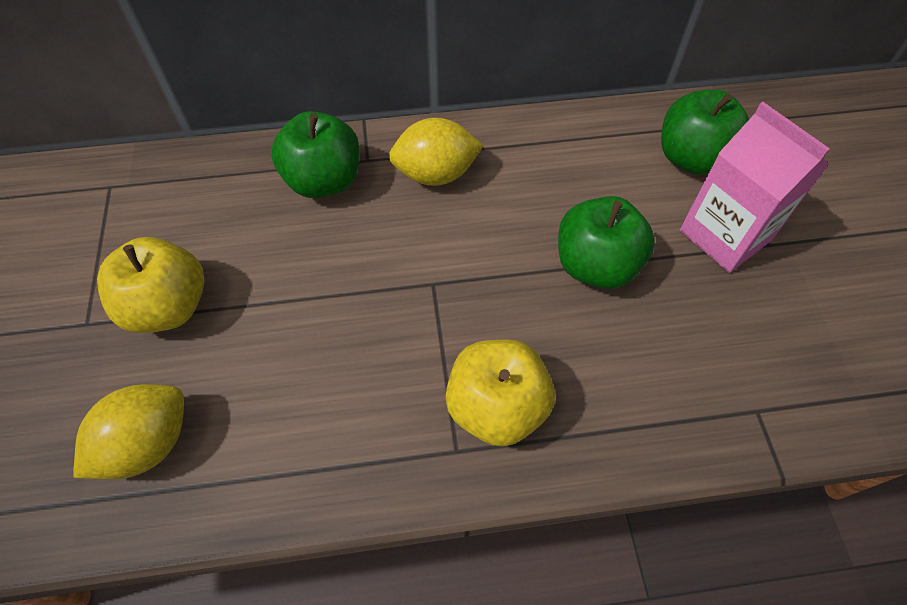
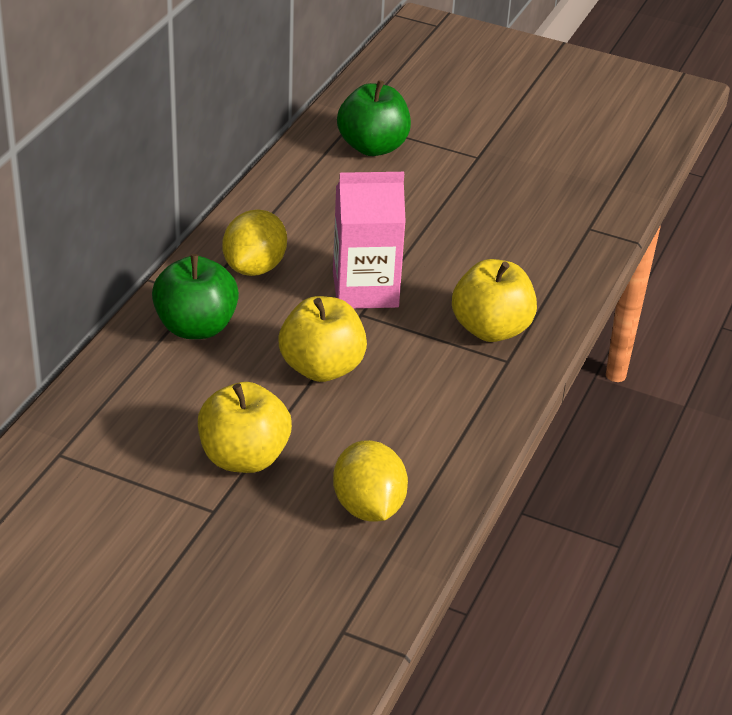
camera: 60 degrees left, 20 degrees down
(330, 296) = (322, 368): none -> yellow apple
(596, 265) = (421, 234): green apple -> none
(725, 235) = (452, 169): pink carton -> pink carton (365, 289)

